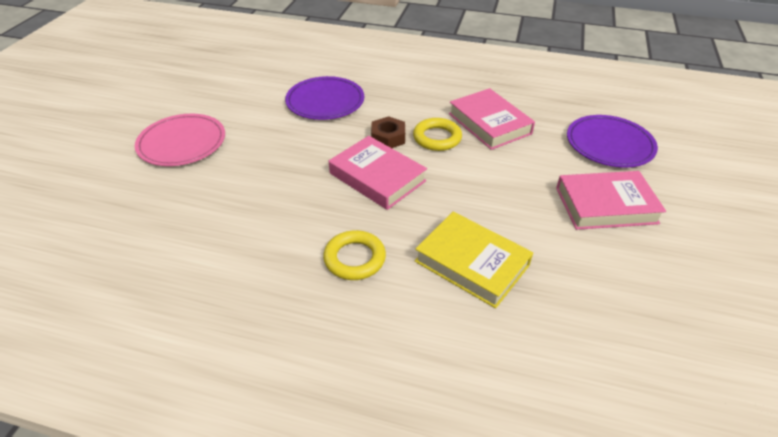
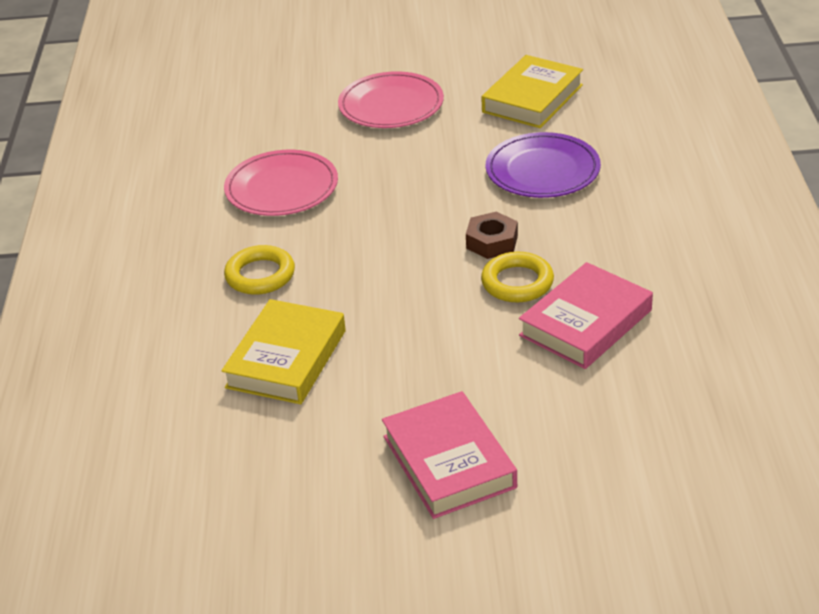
camera: 75 degrees right, 5 degrees down
(240, 223) = (282, 188): none -> pink plate
(241, 86) = (532, 98): none -> yellow book
(377, 177) = (404, 254): pink book -> none
(609, 144) = (609, 455): purple plate -> none

